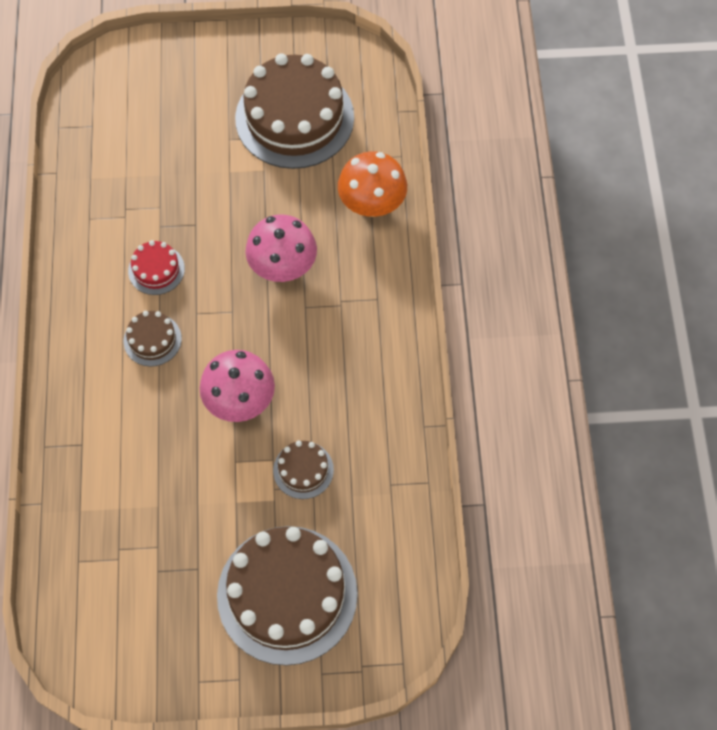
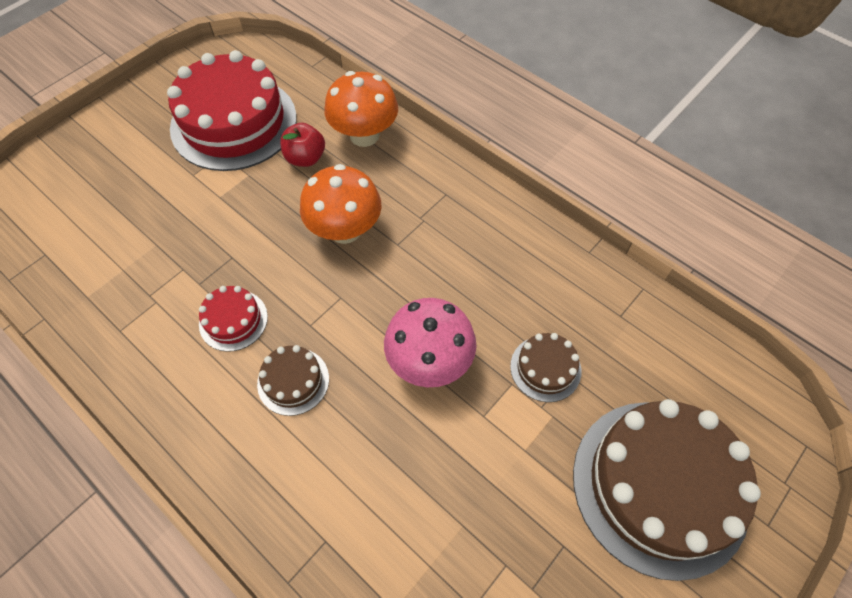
camera: 45 degrees left, 5 degrees down
(283, 267) = (345, 230): pink mushroom -> orange mushroom
(294, 118) = (234, 122): brown cake -> red cake
(313, 189) = (305, 158): none -> red apple

